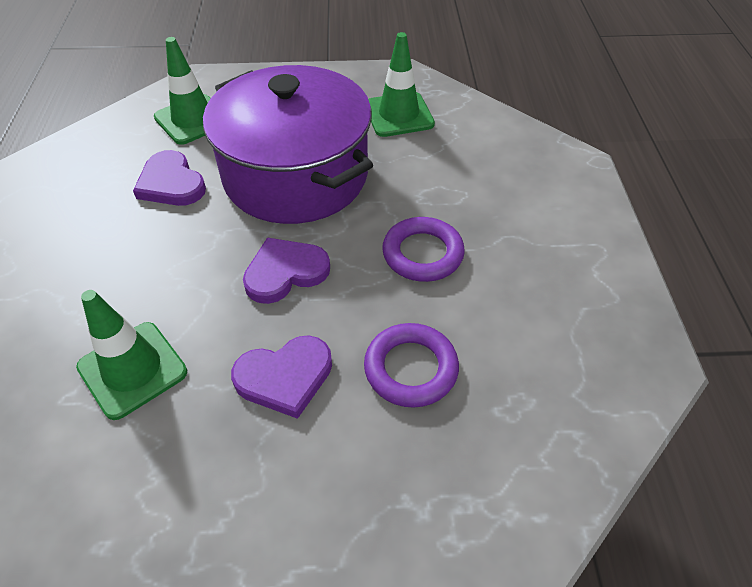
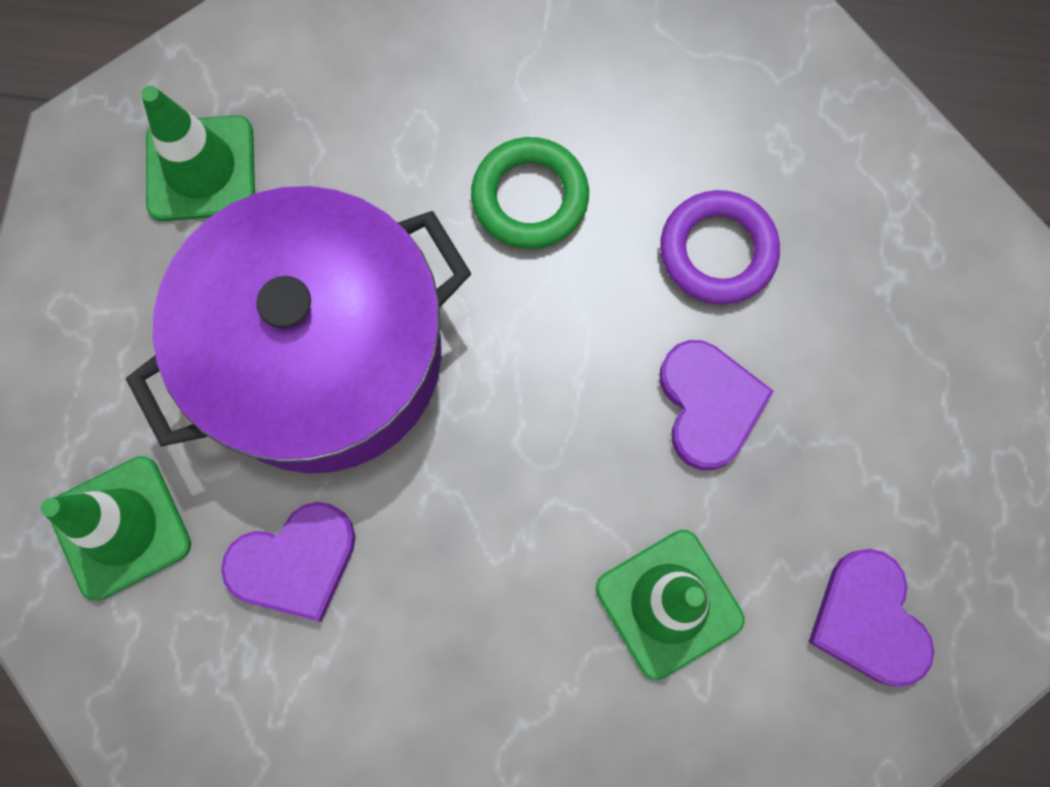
camera: 80 degrees left, 25 degrees up
(285, 272) = (531, 390): purple heart -> purple heart (868, 620)
(422, 254) = (530, 197): purple ring -> green ring

